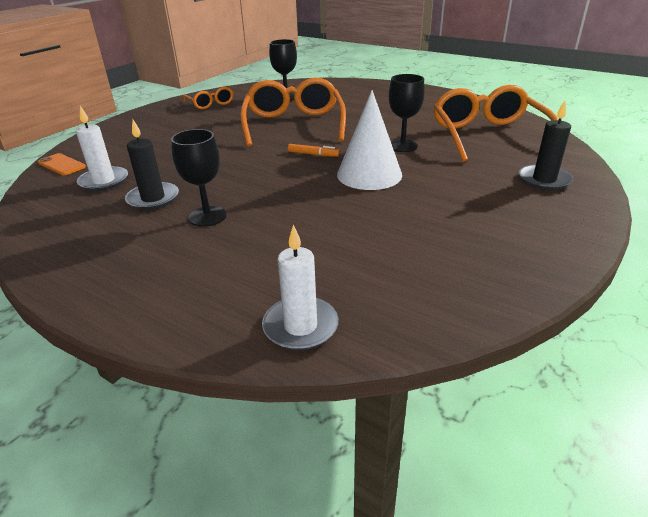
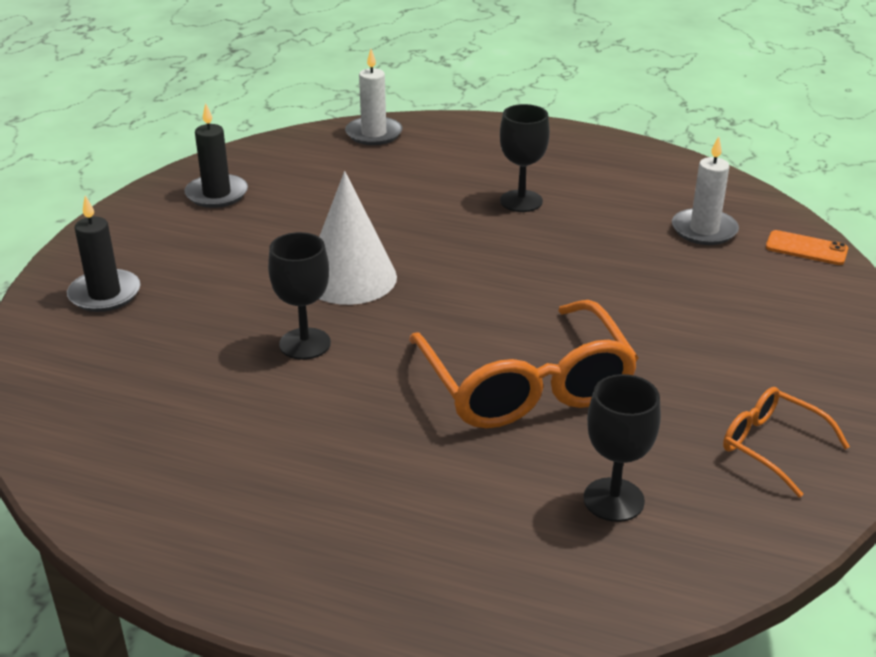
camera: 165 degrees right, 0 degrees up
(153, 198) = (608, 214): black candle -> black candle (217, 194)
(313, 154) = (448, 308): orange marker -> none
(488, 135) = (146, 389): orange glasses -> none

